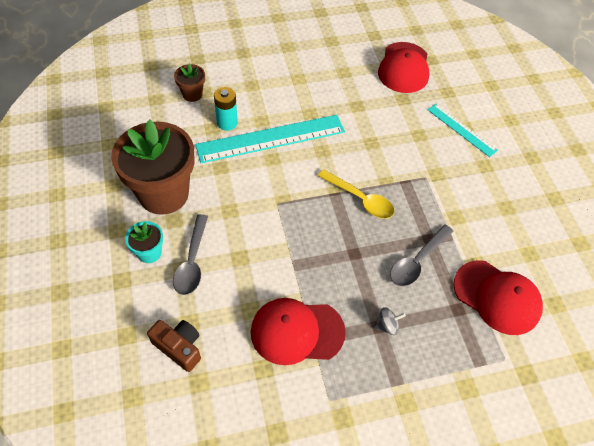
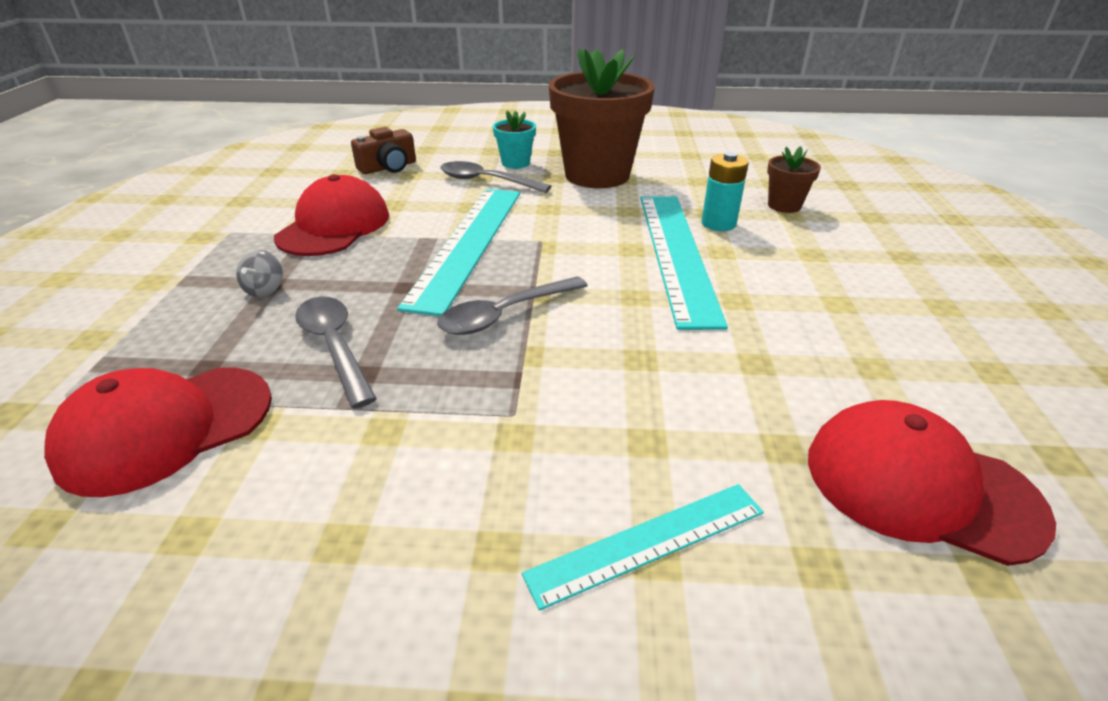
camera: 110 degrees right, 20 degrees down
(294, 240) = (467, 243): none -> turquoise ruler
(360, 199) = (505, 314): yellow spoon -> grey spoon

